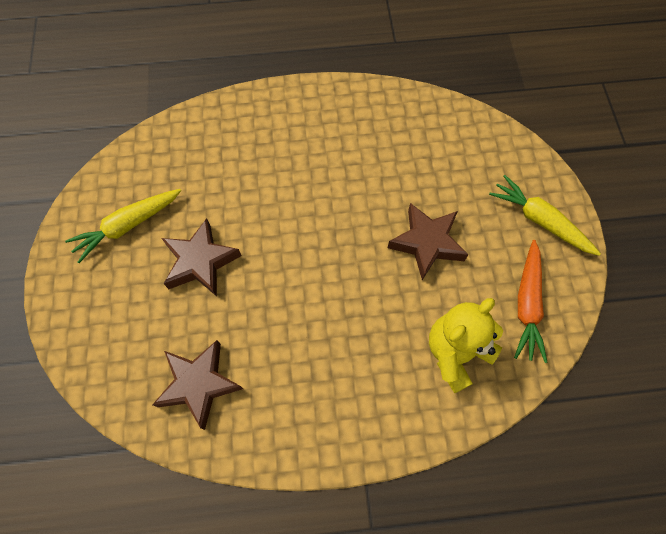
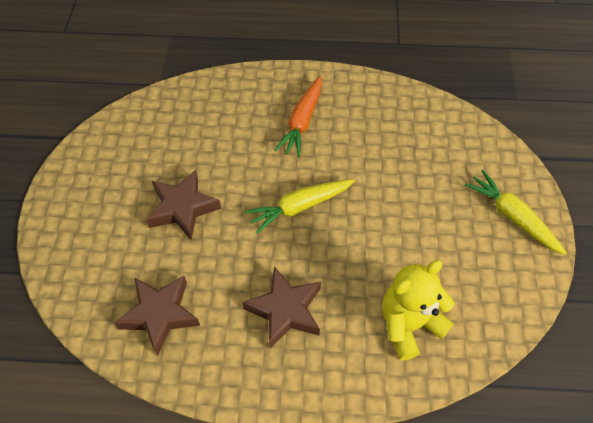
camera: 10 degrees right, 10 degrees down
(128, 226) = (124, 169): yellow carrot -> yellow carrot (300, 207)
(427, 243) = (398, 221): brown star -> brown star (285, 310)
(527, 304) = (487, 291): orange carrot -> orange carrot (302, 121)

